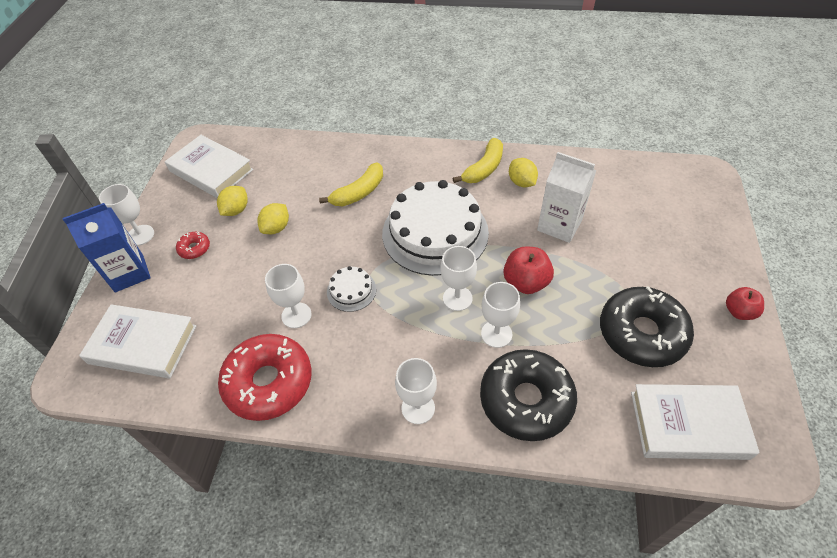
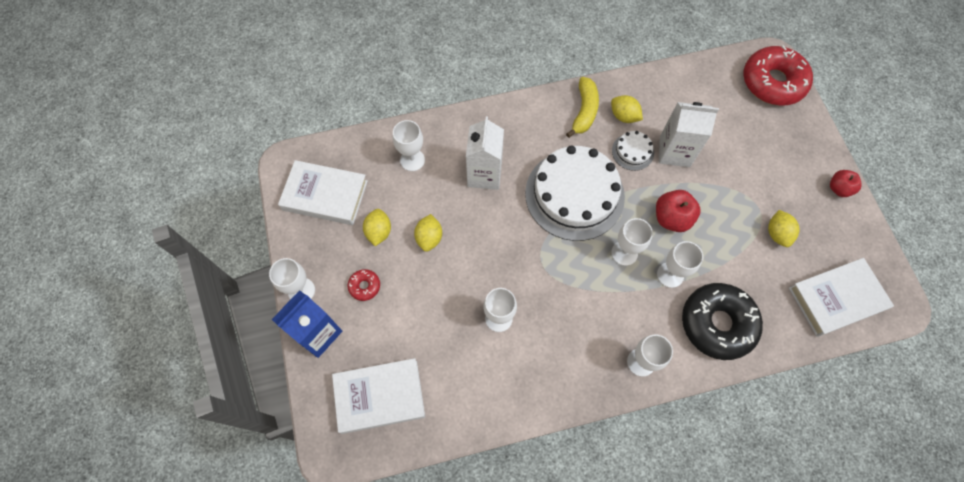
camera: 25 degrees left, 15 degrees up
(269, 382) = (511, 387): red donut -> red donut (773, 82)
(302, 165) = (412, 160): none -> white goblet
(351, 290) = (533, 277): white cake -> white cake (632, 151)
(359, 193) = (484, 174): yellow banana -> white carton
(642, 333) = (777, 233): black donut -> yellow lemon

